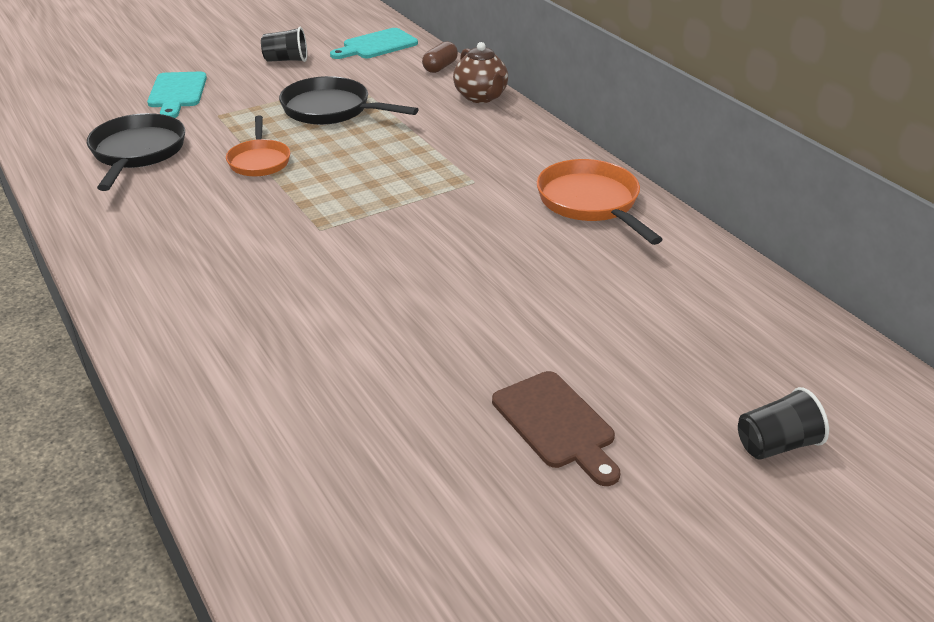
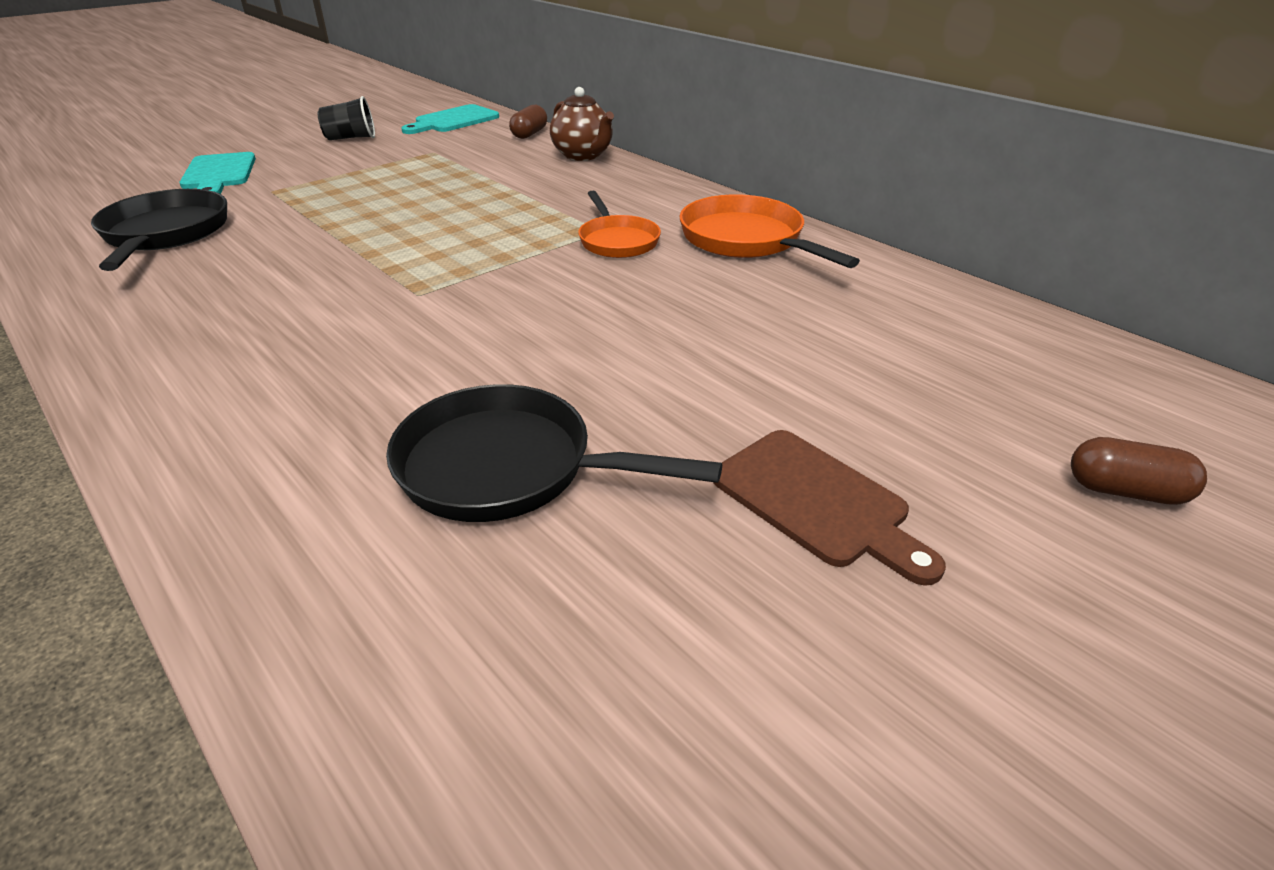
camera: 10 degrees left, 0 degrees up
(259, 161) = (328, 230): orange pan -> orange pan (617, 241)
(331, 110) = (411, 177): black pan -> black pan (507, 467)
(776, 445) = (1125, 491): black cup -> brown capsule

